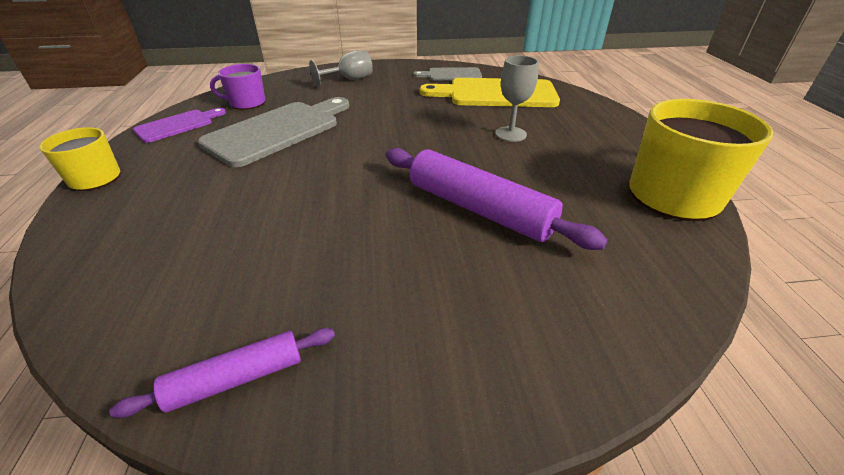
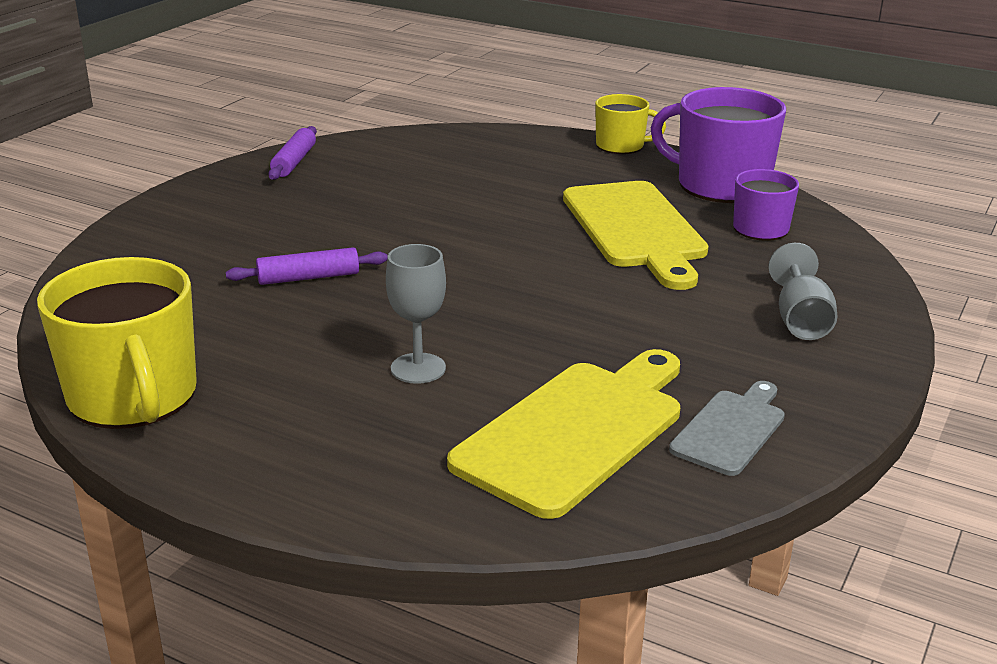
camera: 125 degrees right, 10 degrees down
(177, 125) = (720, 185): purple cutting board -> purple mug
(277, 131) = (635, 229): grey cutting board -> yellow cutting board
(479, 209) = (308, 277): purple rolling pin -> purple rolling pin, size x0.55

